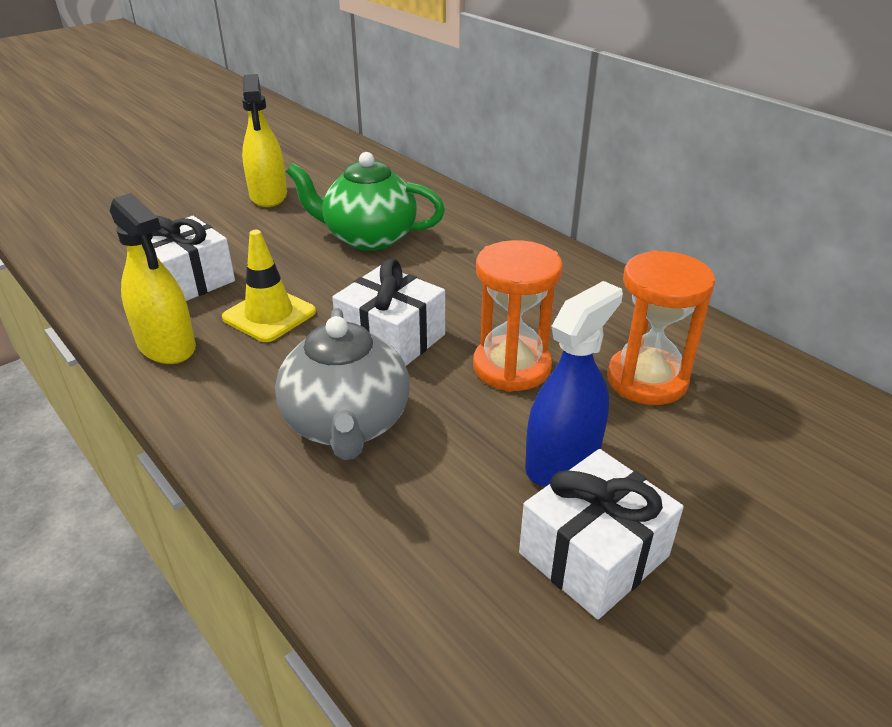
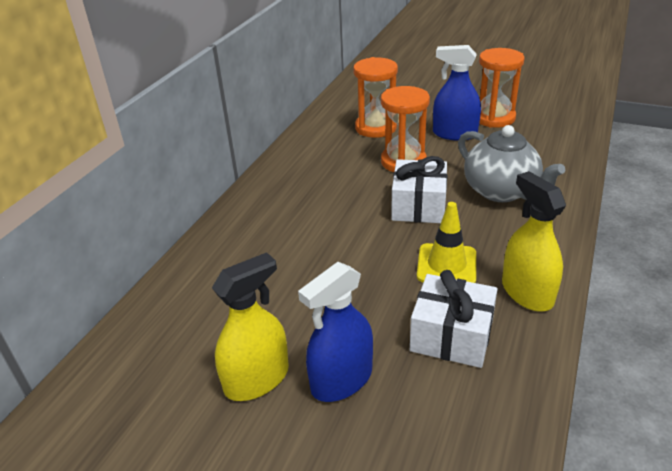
camera: 115 degrees left, 0 degrees up
(167, 346) = (527, 293): yellow spray bottle -> yellow spray bottle turned 45 degrees counterclockwise
(221, 223) = (341, 380): none -> blue spray bottle
(347, 424) = (501, 191): grey teapot -> grey teapot turned 90 degrees clockwise
(369, 238) = (300, 268): green teapot -> none
(593, 554) = (494, 118): white gift -> orange hourglass

